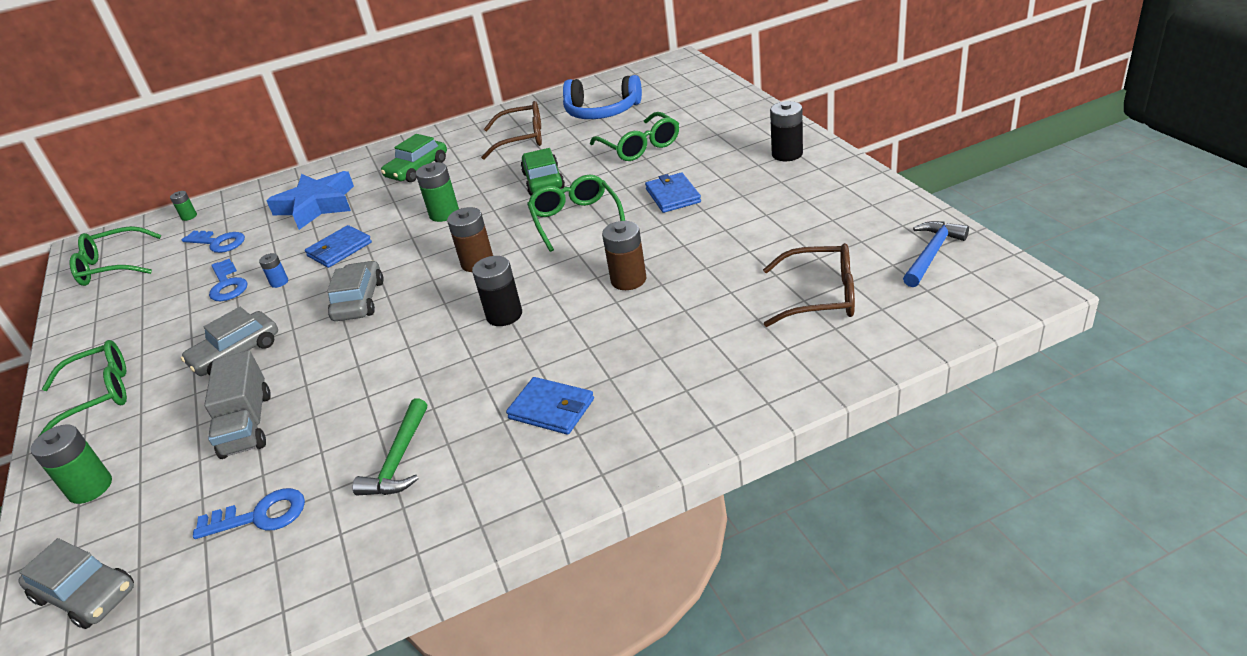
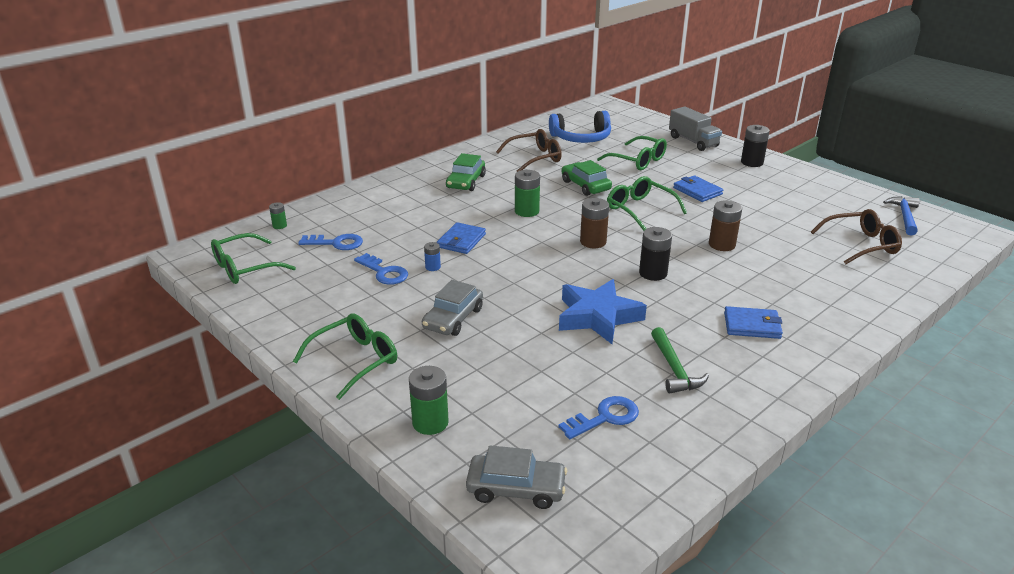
camera: 25 degrees left, 5 degrees down
(247, 424) = (522, 363): grey truck -> grey truck (693, 141)
(317, 205) = (402, 211): blue star -> blue star (598, 317)
(359, 300) = (521, 274): grey car -> none

